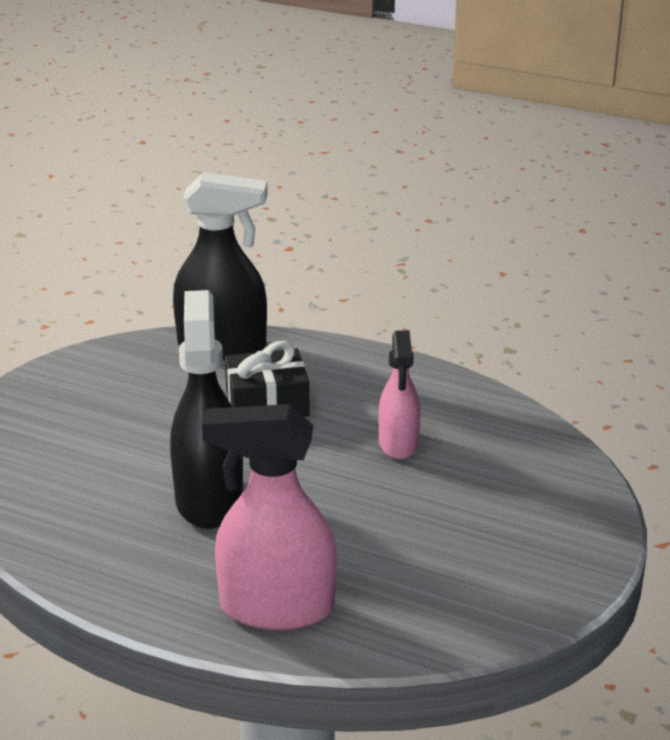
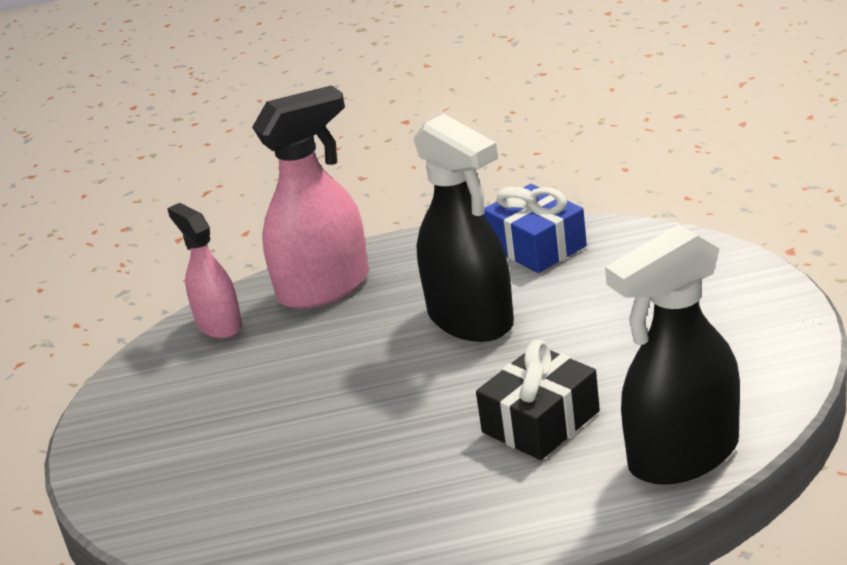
camera: 150 degrees right, 0 degrees up
(70, 536) = (536, 246): none -> blue gift
(398, 443) = (360, 455): pink spray bottle -> pink spray bottle (219, 325)

